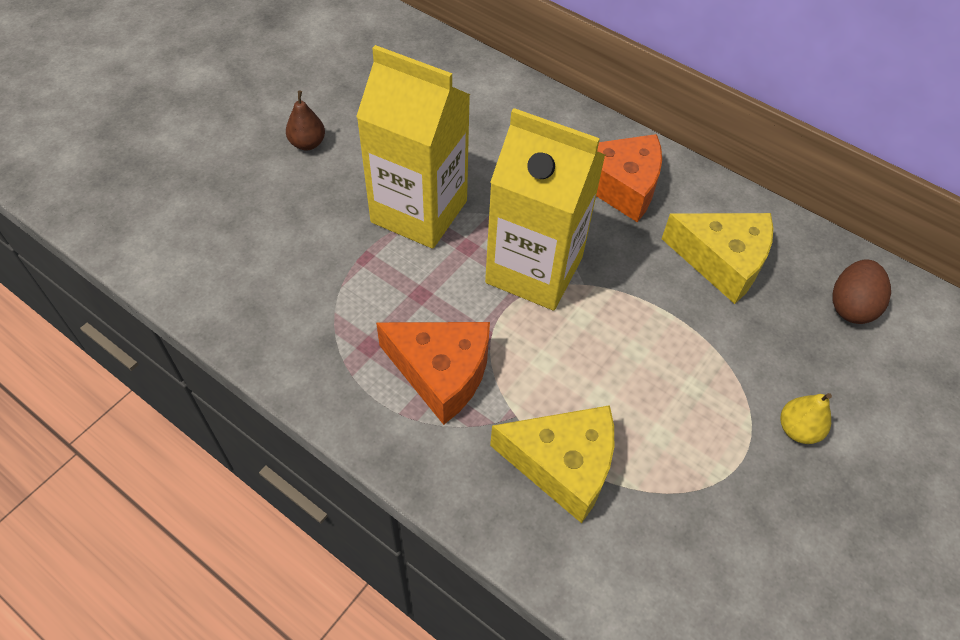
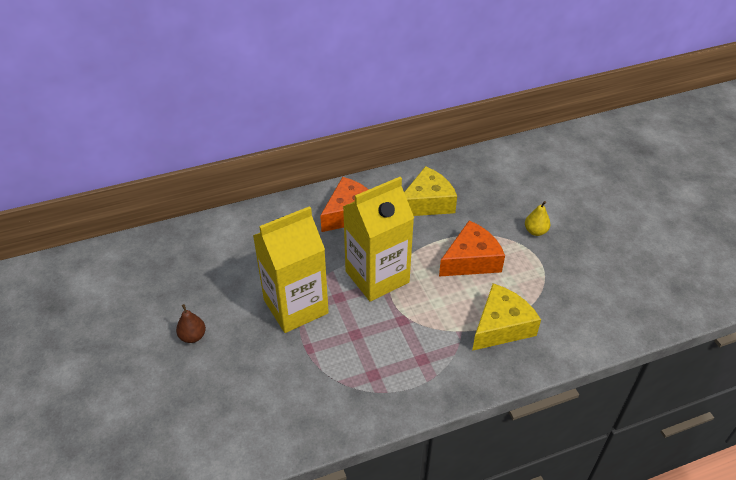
camera: 55 degrees left, 10 degrees down
(441, 372) = (414, 349): orange cheese -> orange cheese (471, 260)
(851, 306) = (485, 175): brown egg -> none

